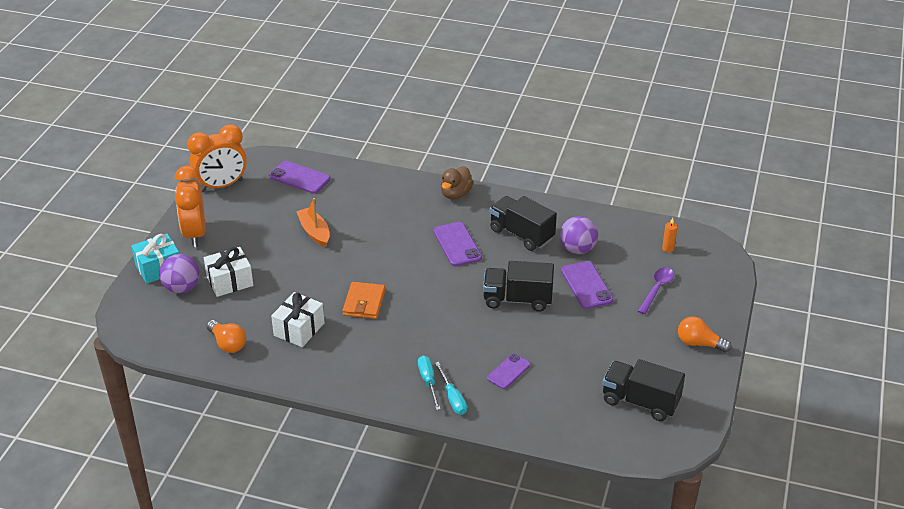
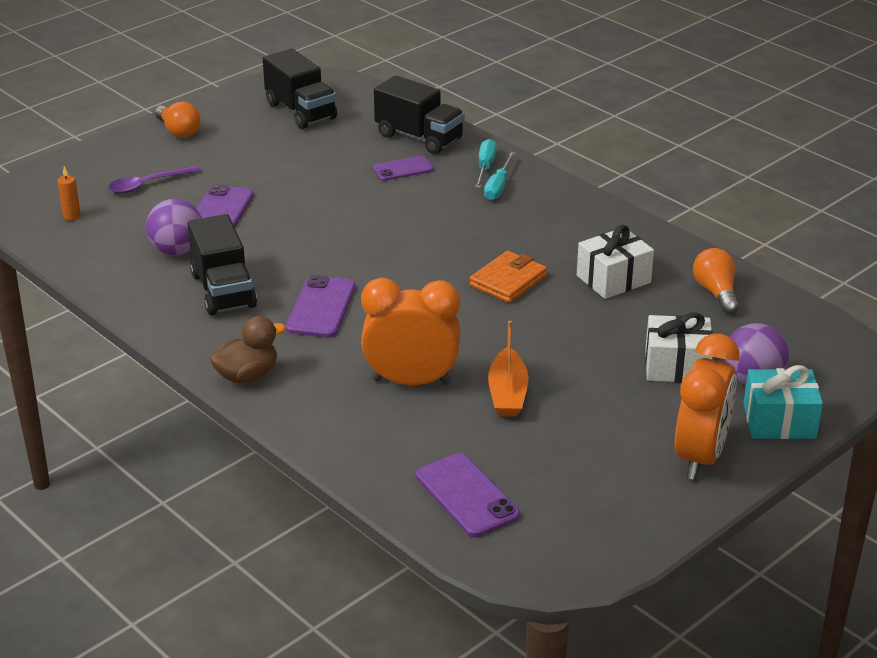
camera: 150 degrees left, 5 degrees down
(221, 186) = (613, 531): orange clock -> orange clock (411, 381)
(517, 299) = (317, 225): black truck -> black truck (419, 137)

